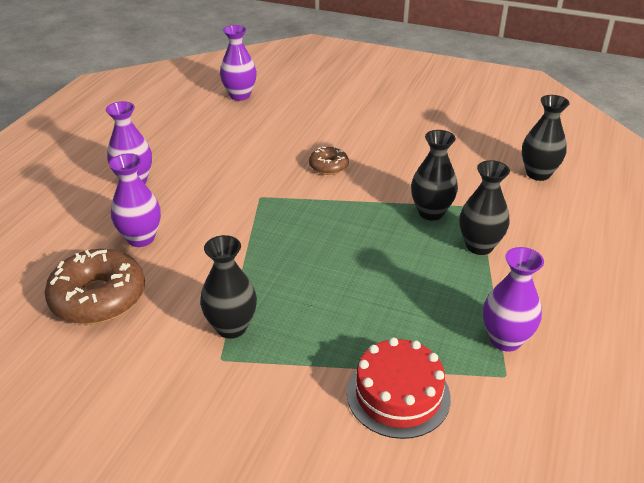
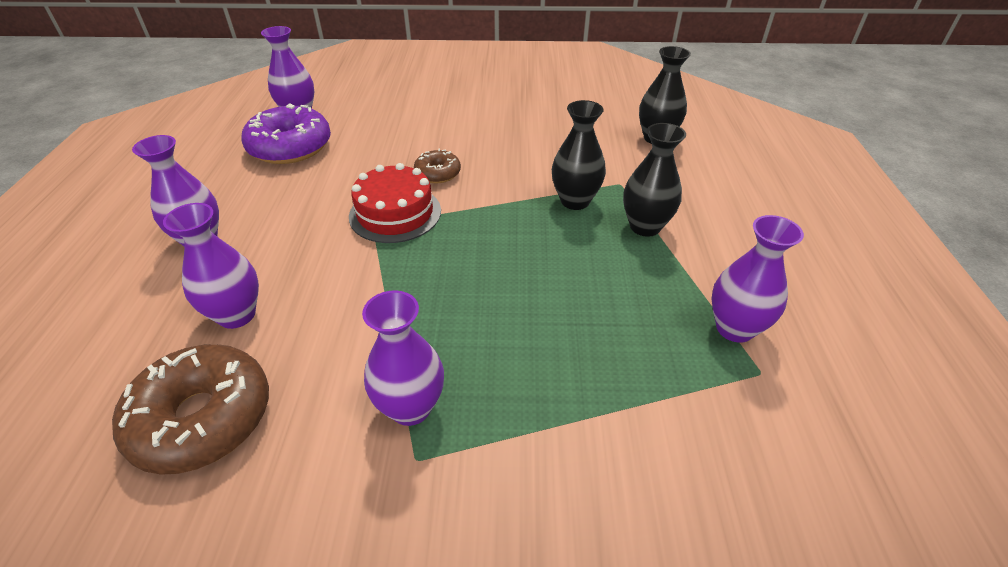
camera: 20 degrees left, 5 degrees up
(223, 122) = (290, 147): none -> purple donut
(231, 327) = (410, 407): black vase -> purple vase
(398, 395) = (661, 438): red cake -> red cake (395, 213)

